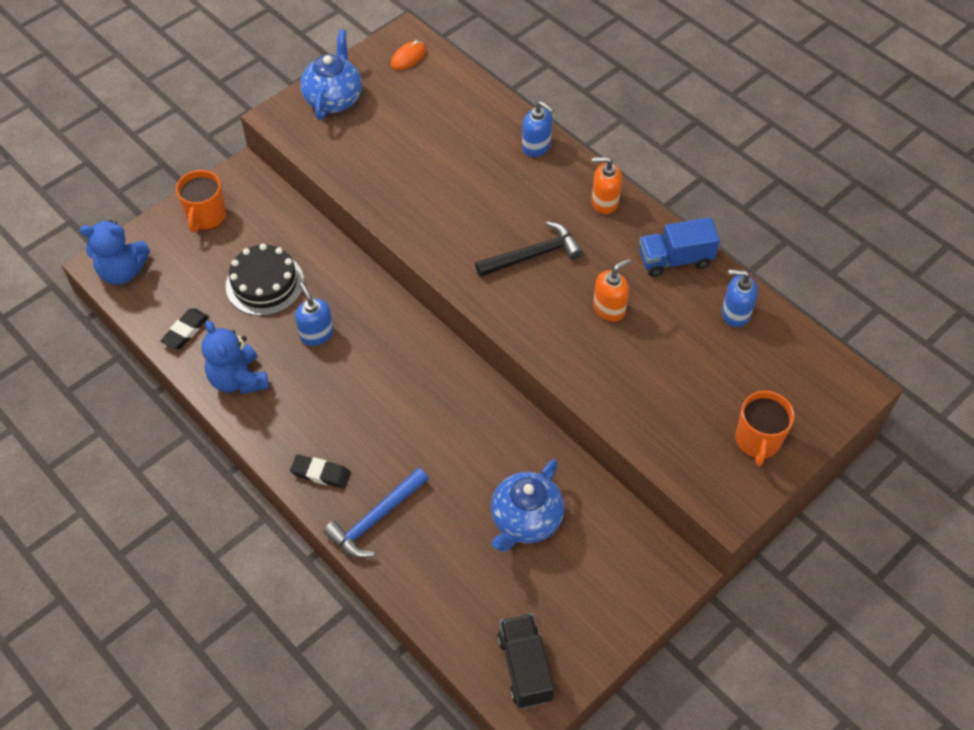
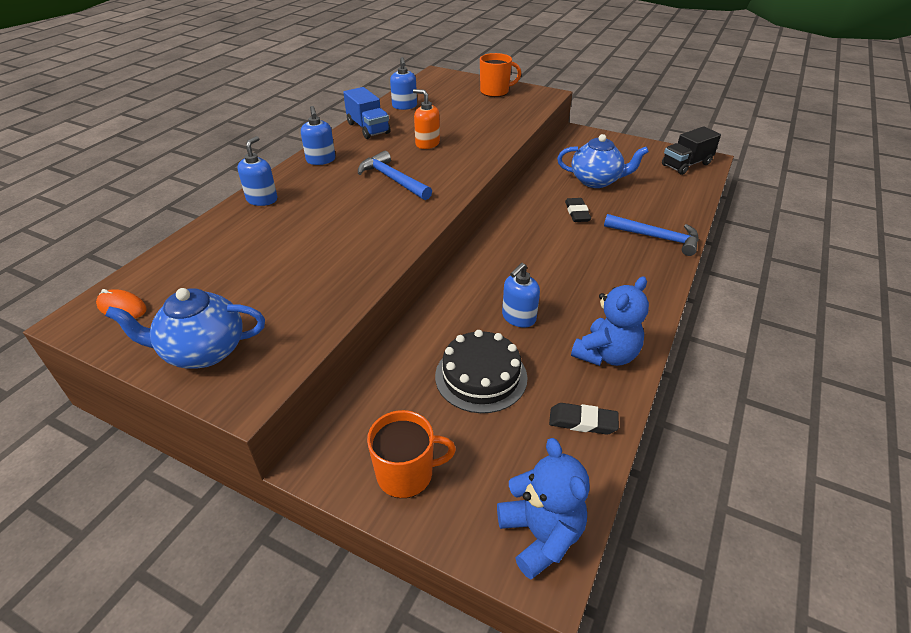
camera: 110 degrees left, 15 degrees down
(321, 473) = (648, 274): black eraser -> black eraser (577, 213)
(533, 255) = (393, 179): black hammer -> blue hammer
(604, 202) = (321, 160): orange soap dispenser -> blue soap dispenser

